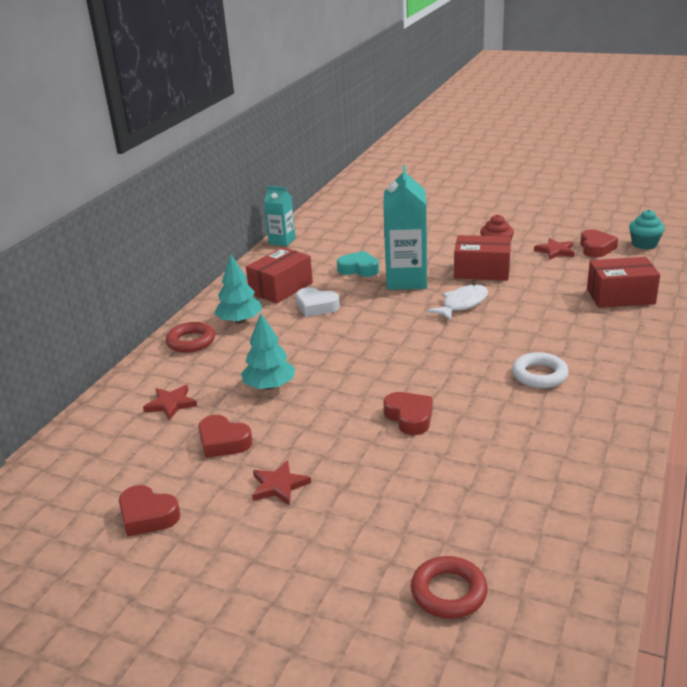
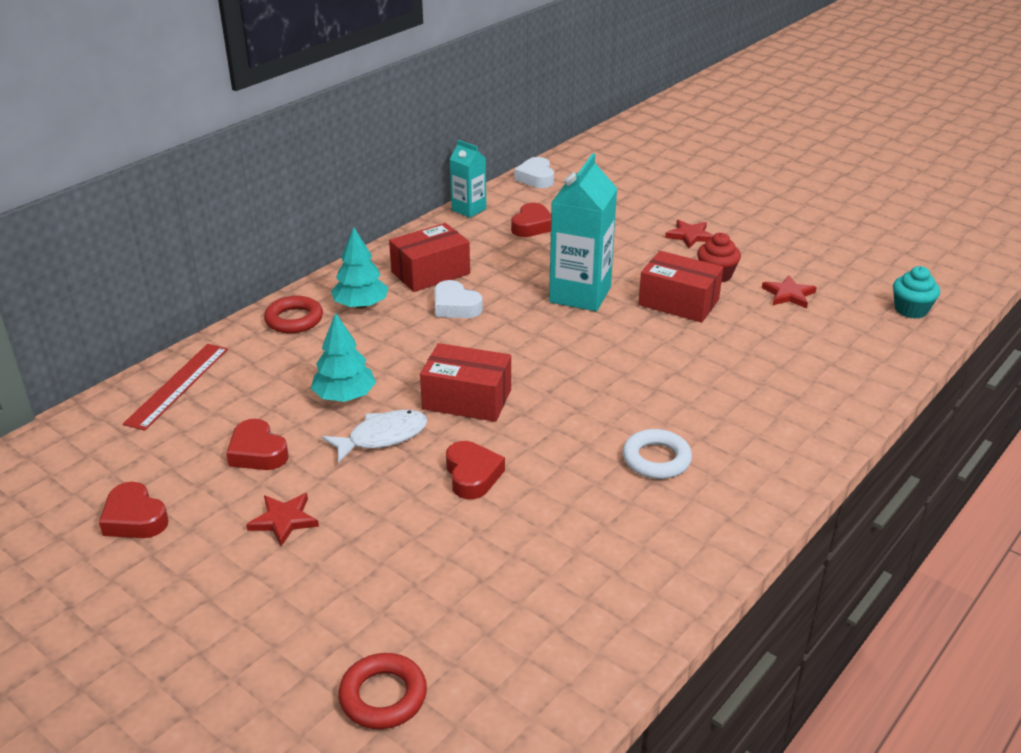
camera: 15 degrees right, 5 degrees up
(122, 409) = (178, 385): none -> red ruler
(171, 404) = (230, 392): red star -> red star (690, 236)
(319, 212) = (536, 178): none -> white heart
(359, 269) = (534, 267): turquoise heart -> none
(462, 304) = (625, 342): white fish -> white fish (382, 437)
(596, 248) = (843, 301): red heart -> red heart (532, 226)
(620, 296) = (828, 377): red box -> red box (467, 399)

